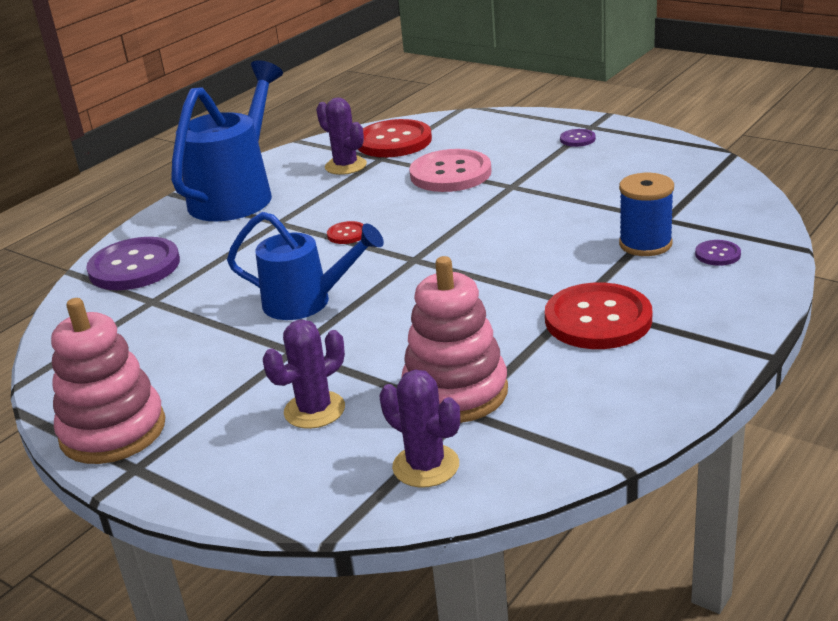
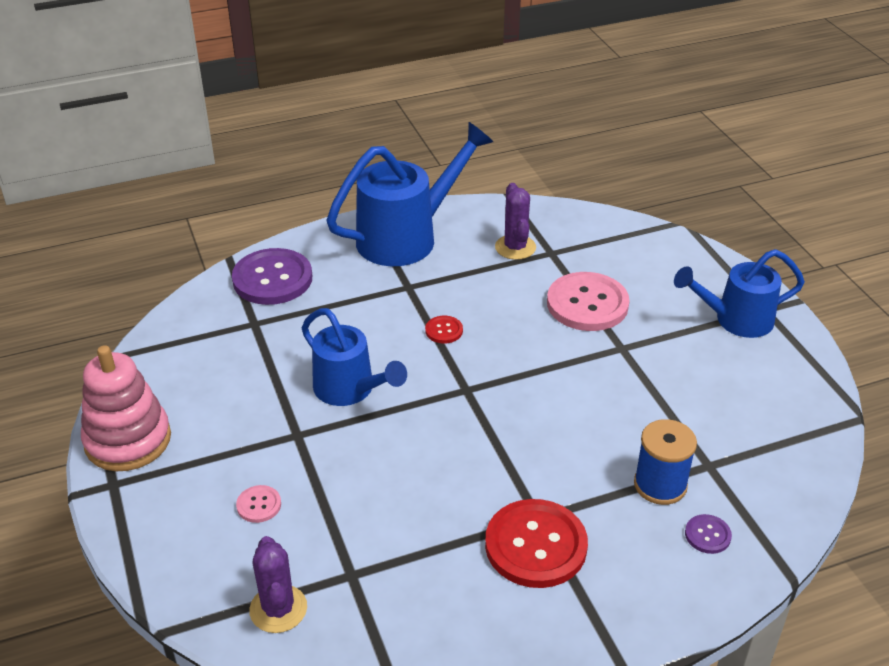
camera: 30 degrees right, 10 degrees up
(314, 410) = (259, 505): purple cactus -> pink button
(394, 141) = (580, 237): red button -> none
(455, 392) = (363, 551): pink stacking toy -> none
(577, 139) = (736, 320): purple button -> blue watering can

